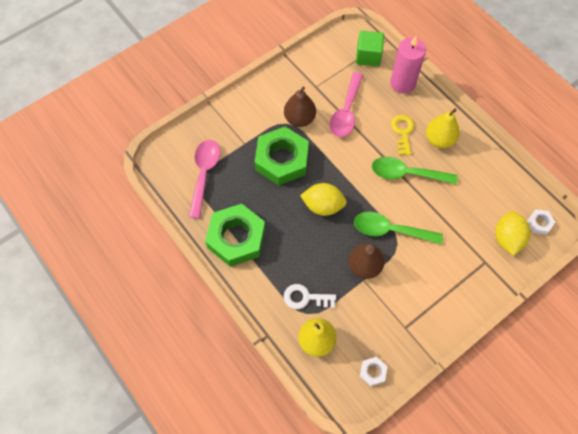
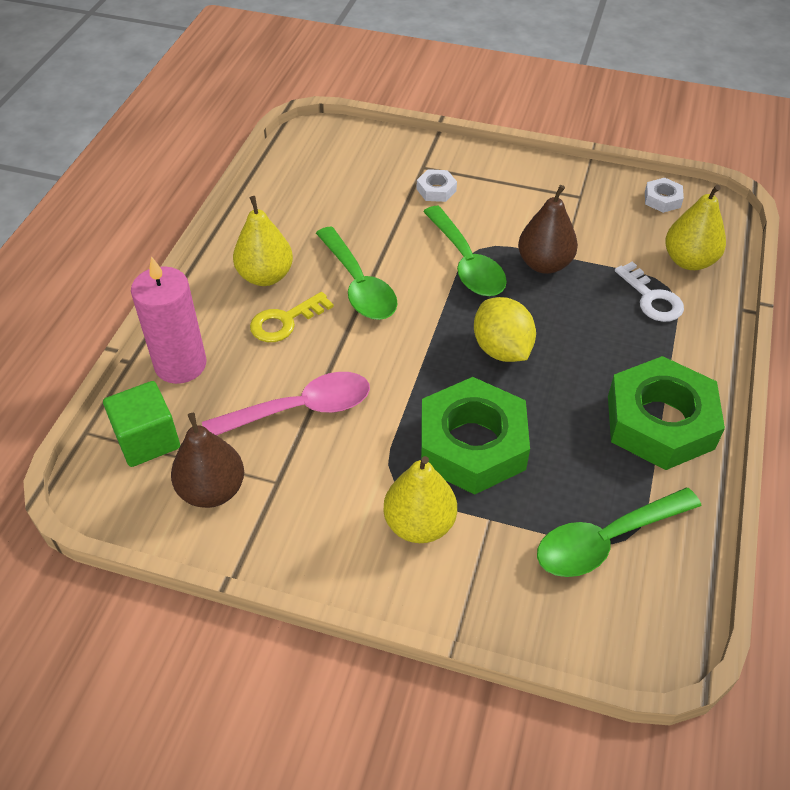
camera: 125 degrees left, 15 degrees down
(204, 174) = (605, 540): pink spoon -> green spoon
(261, 119) = (419, 524): none -> yellow pear
(299, 119) = (369, 466): brown pear -> brown pear (212, 490)
(507, 239) = (371, 161): yellow lemon -> none
(539, 223) = (322, 144): white nut -> white nut (436, 190)

